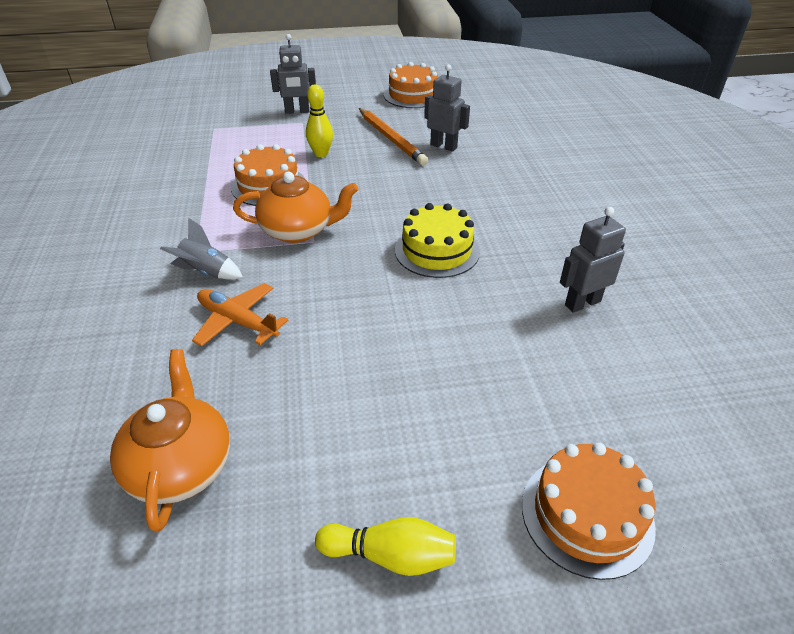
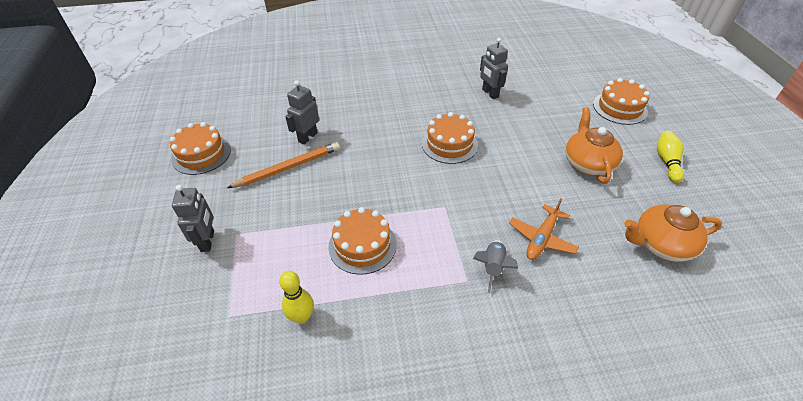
camera: 90 degrees left, 5 degrees up
(298, 230) = (431, 217): orange teapot -> orange teapot (587, 163)
(321, 154) = (308, 213): yellow bowling pin -> yellow bowling pin (302, 317)
(437, 250) = (449, 144): yellow cake -> orange cake

